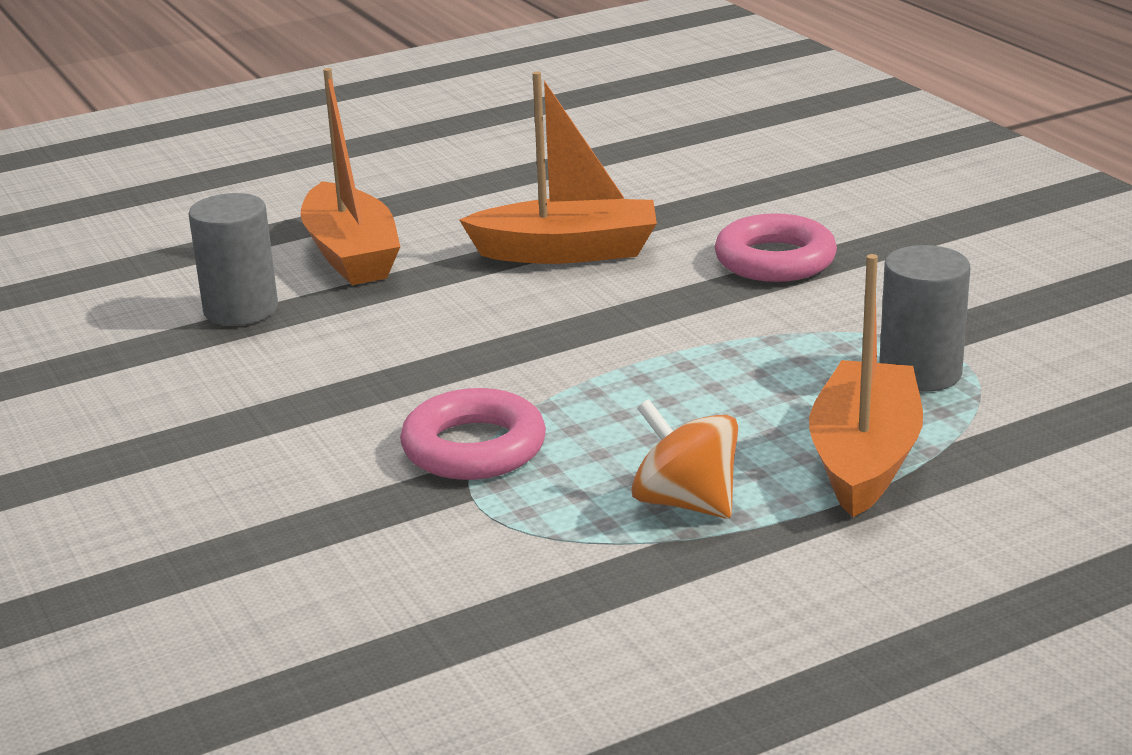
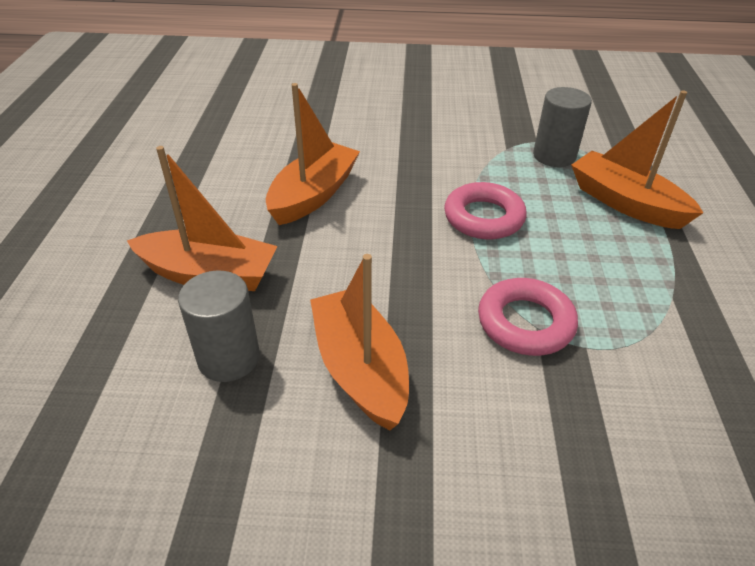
camera: 60 degrees left, 15 degrees up
(292, 376) = (360, 368): none -> orange boat
(685, 502) = (638, 271): orange spinning top -> none
(775, 260) = (400, 142): pink ring -> pink ring (483, 217)

